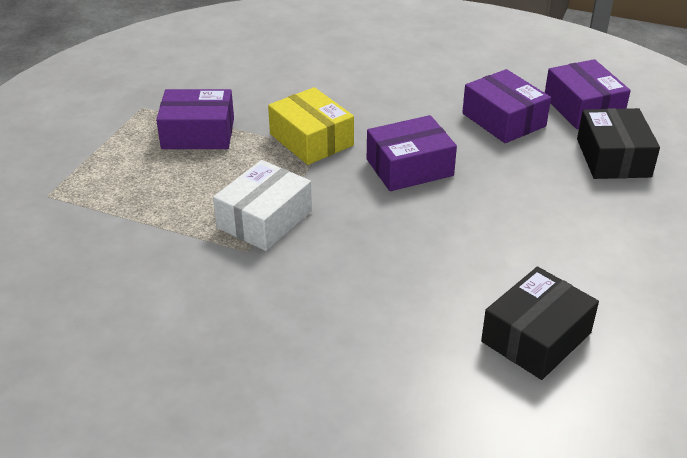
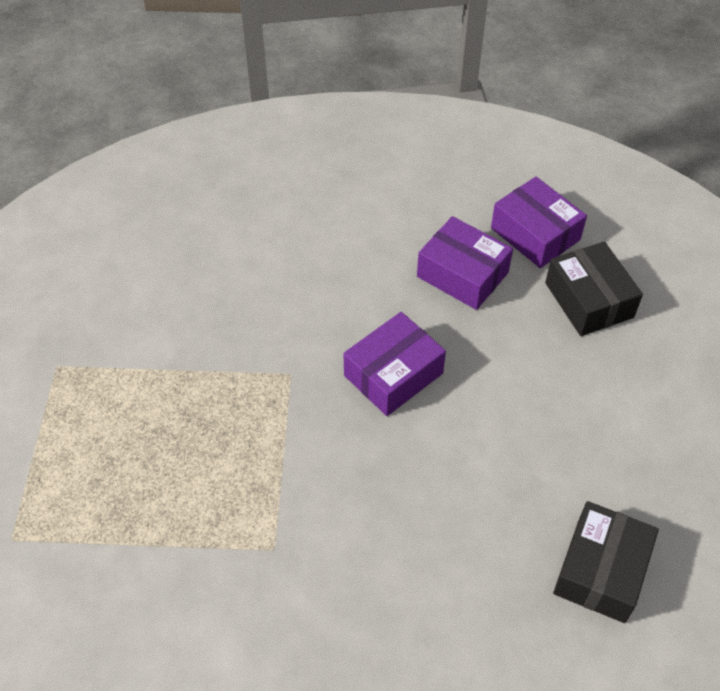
camera: 20 degrees left, 15 degrees up
(198, 133) = (142, 390): purple box -> none
(264, 219) = (273, 498): white box -> none
(311, 140) = (273, 363): yellow box -> none

